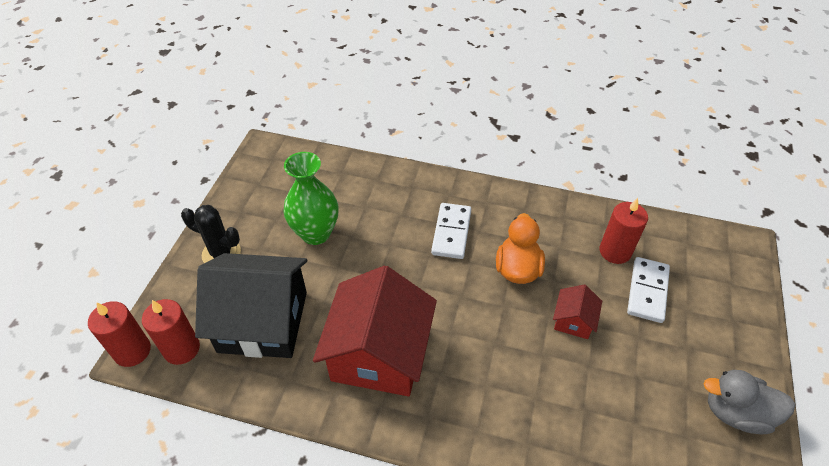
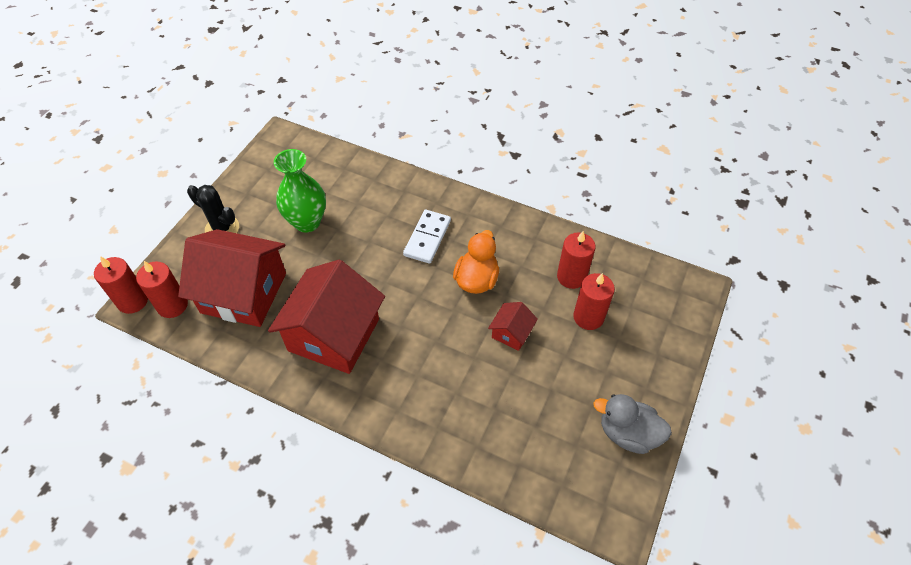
camera: 10 degrees right, 5 degrees up
(263, 321) = (244, 293): black house -> red house
(647, 291) = (588, 317): white domino -> red candle

